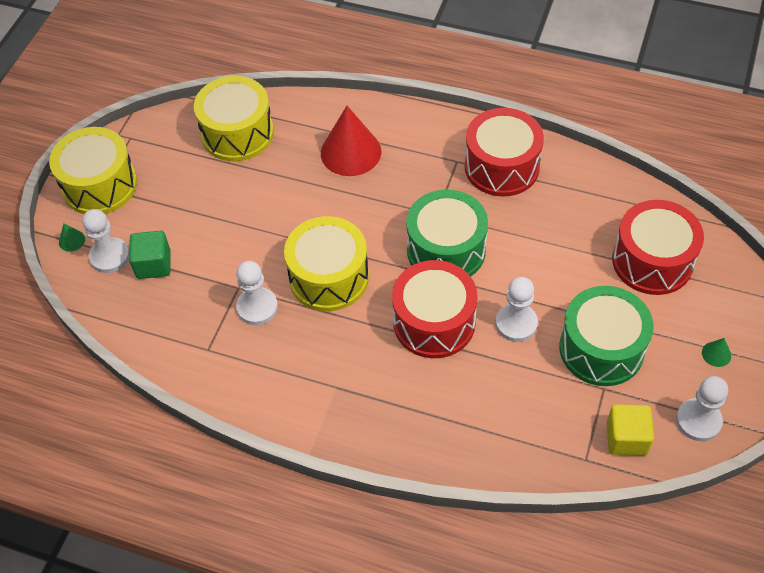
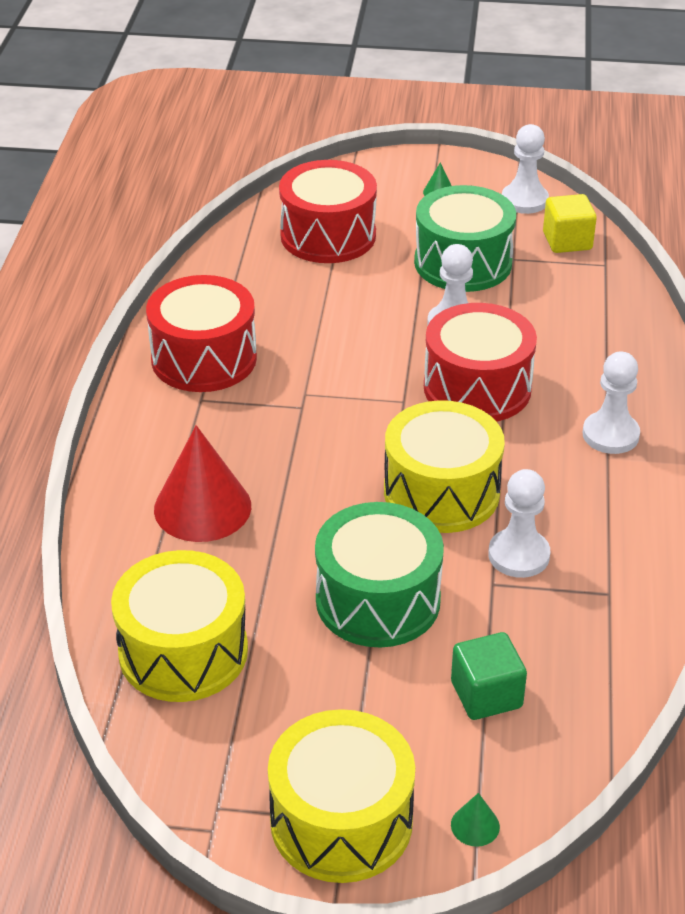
camera: 105 degrees left, 15 degrees down
(110, 256) = (490, 759): white pawn -> white pawn (610, 435)
(446, 250) = (360, 391): green drum -> green drum (378, 600)

